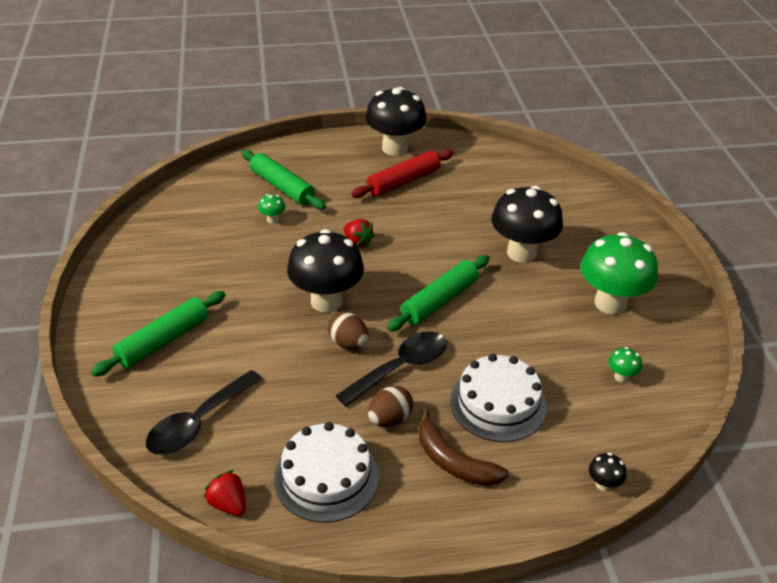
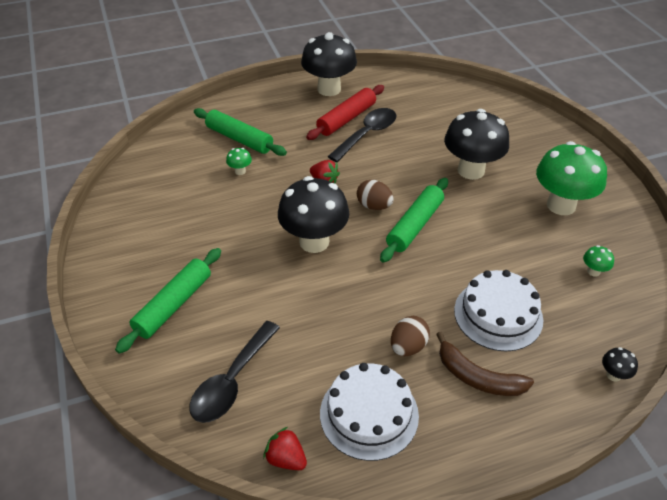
camera: 10 degrees left, 5 degrees up
(348, 343) = (347, 279): brown egg -> brown egg (374, 206)
(400, 368) = (401, 295): black spoon -> black spoon (367, 134)

